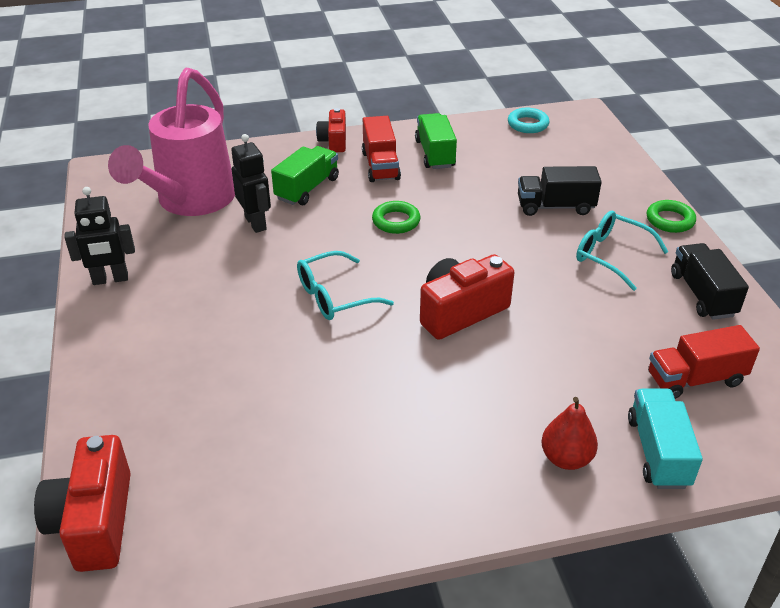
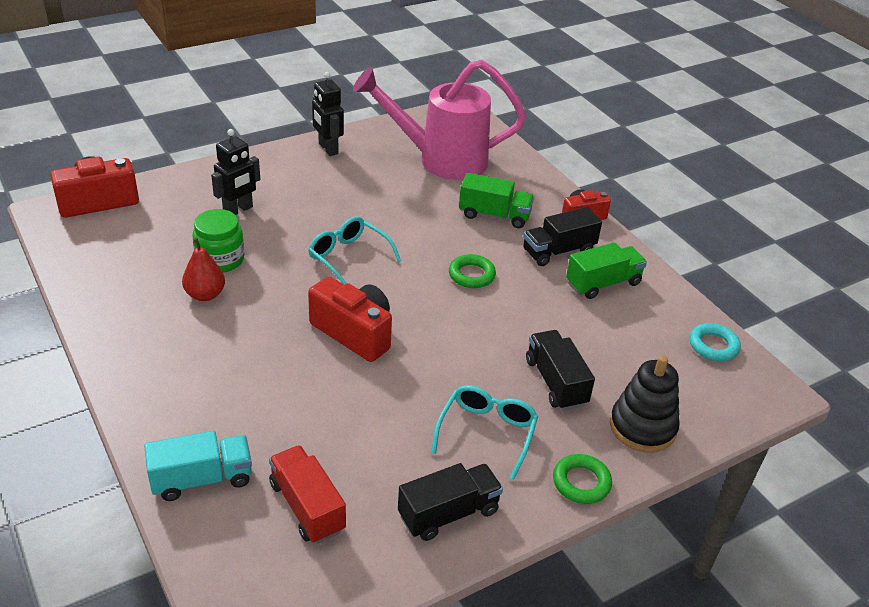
camera: 70 degrees right, 0 degrees up
(256, 223) = (429, 198): black robot -> black robot (238, 210)
(294, 401) = (220, 259): none -> green jar
(380, 165) = (558, 251): red truck -> black truck
(566, 458) = (184, 417): red pear -> red pear (205, 295)
(613, 178) = (642, 427): none -> black stacking toy

